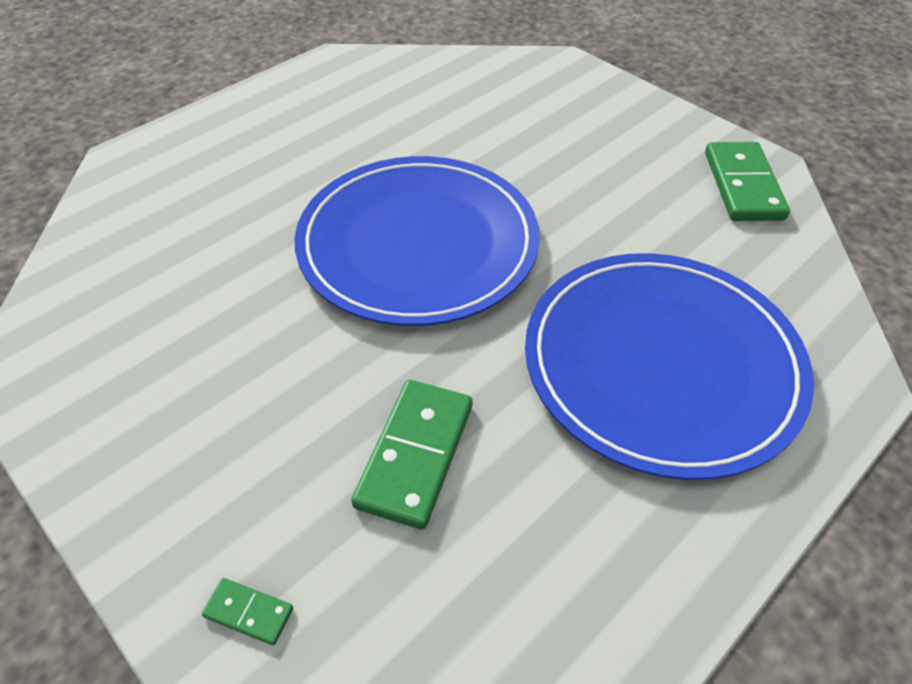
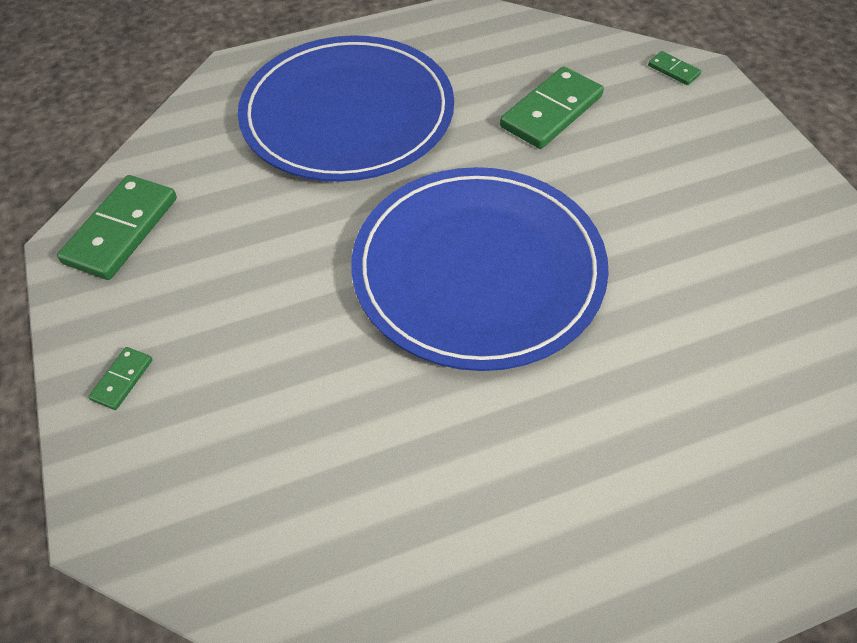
camera: 155 degrees left, 5 degrees up
(625, 110) = (122, 380): none -> green domino

